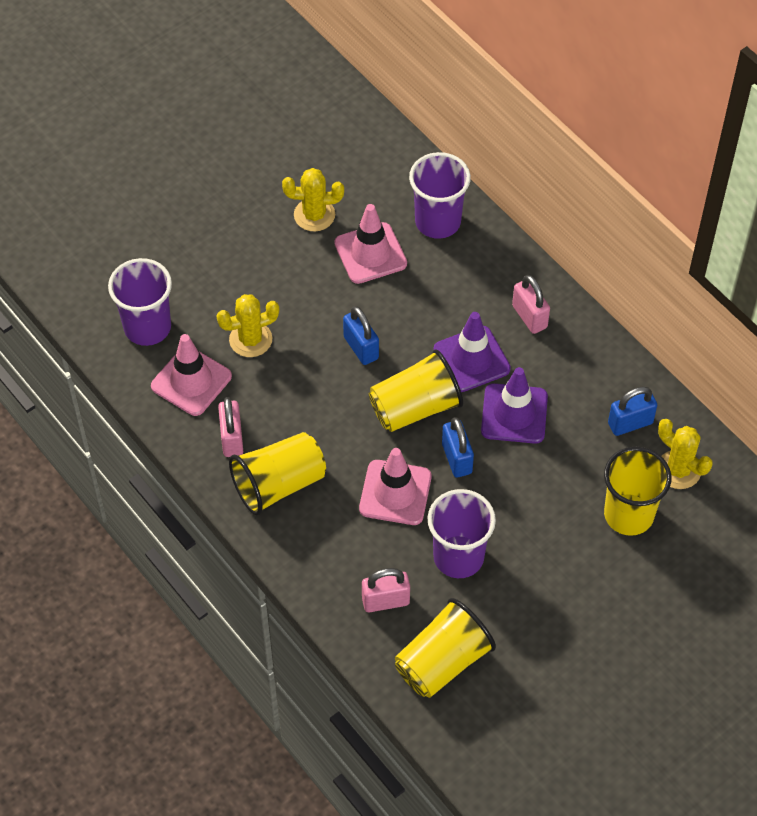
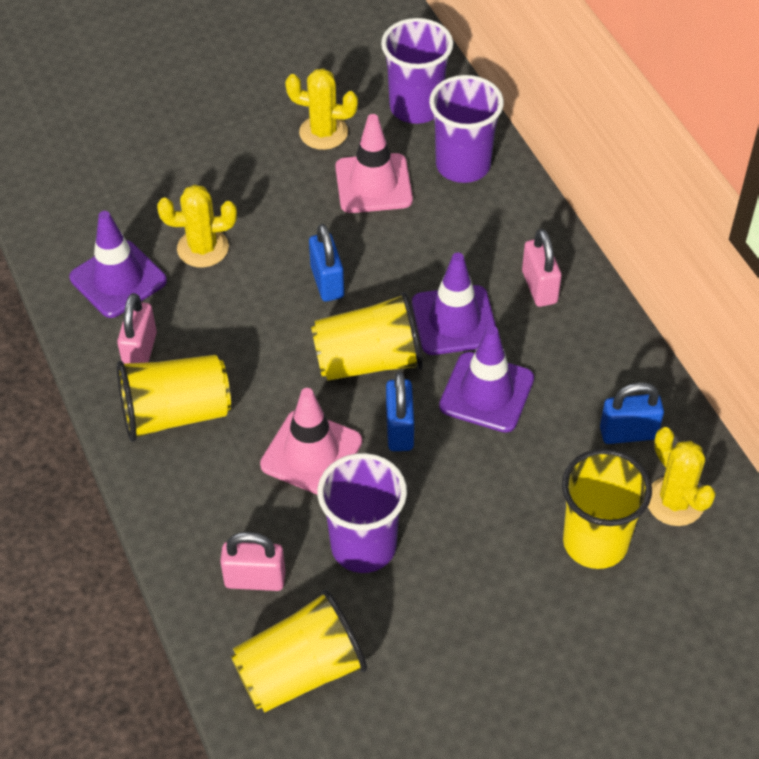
camera: 15 degrees right, 5 degrees down
(147, 327) = (92, 213): purple cup -> purple cup (416, 107)
(191, 381) = (118, 279): pink traffic cone -> purple traffic cone

